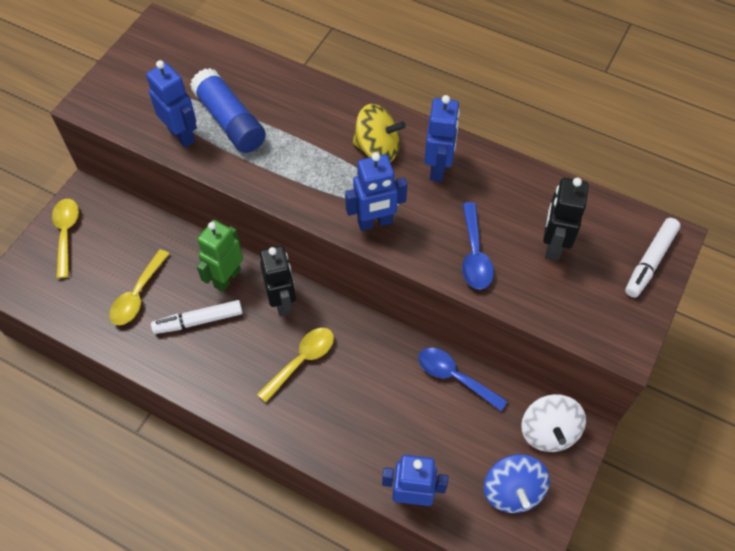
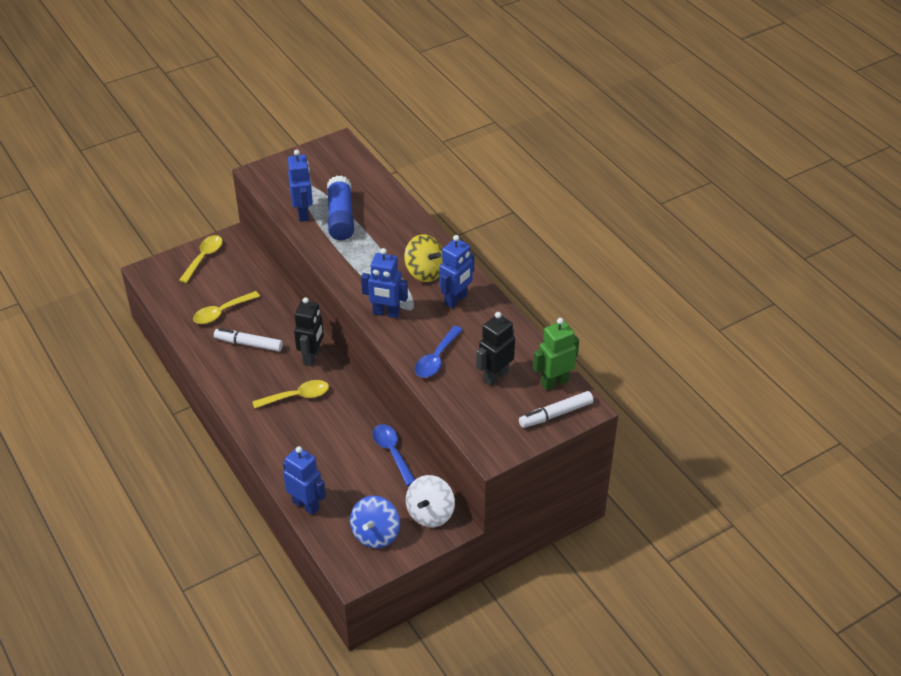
camera: 30 degrees right, 15 degrees down
(227, 278) = (286, 327): green robot -> green robot (554, 382)

